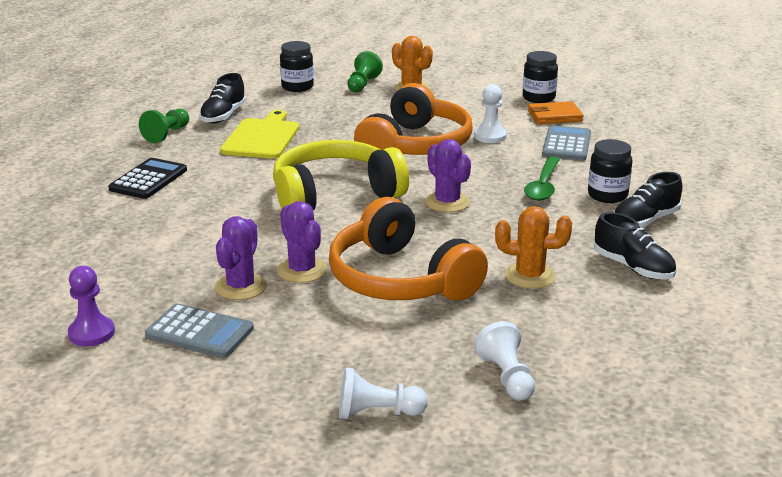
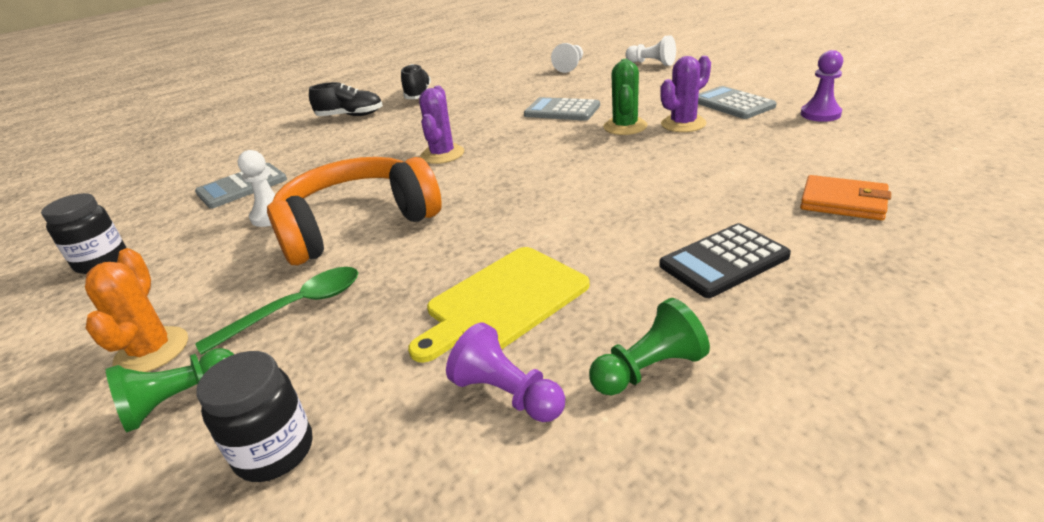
camera: 140 degrees left, 5 degrees up
(223, 116) = (507, 394): black shoe -> purple pawn
(302, 270) = (625, 127): purple cactus -> green cactus
(335, 195) = (523, 183): yellow headphones -> none
(400, 279) = (562, 110): orange headphones -> grey calculator
(529, 276) = (481, 100): orange cactus -> none
(543, 186) = (349, 152): green spoon -> green spoon (296, 308)
(554, 116) = (163, 225): orange wallet -> orange wallet (843, 202)
(607, 195) = (329, 135): black jar -> none

